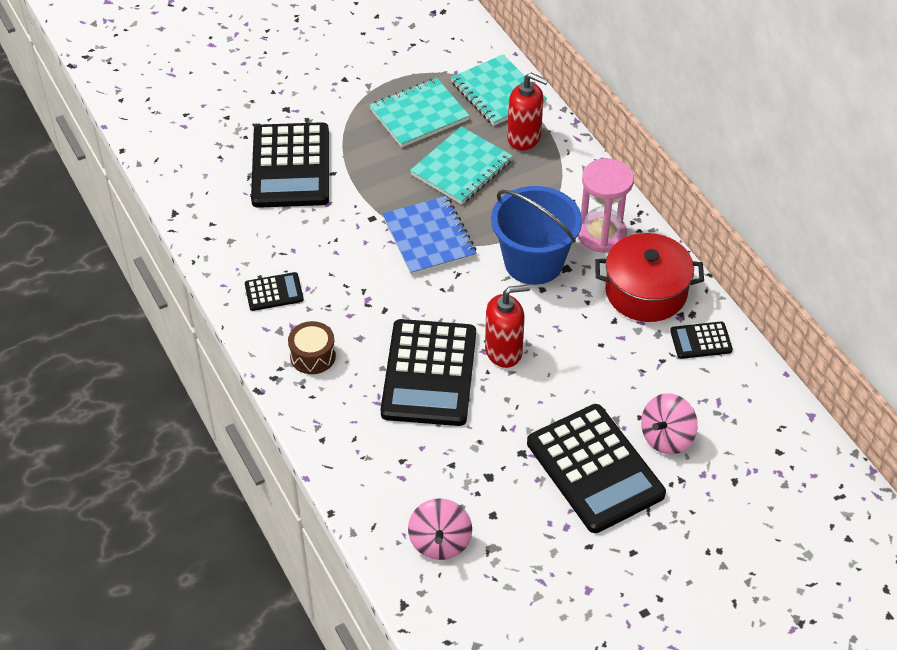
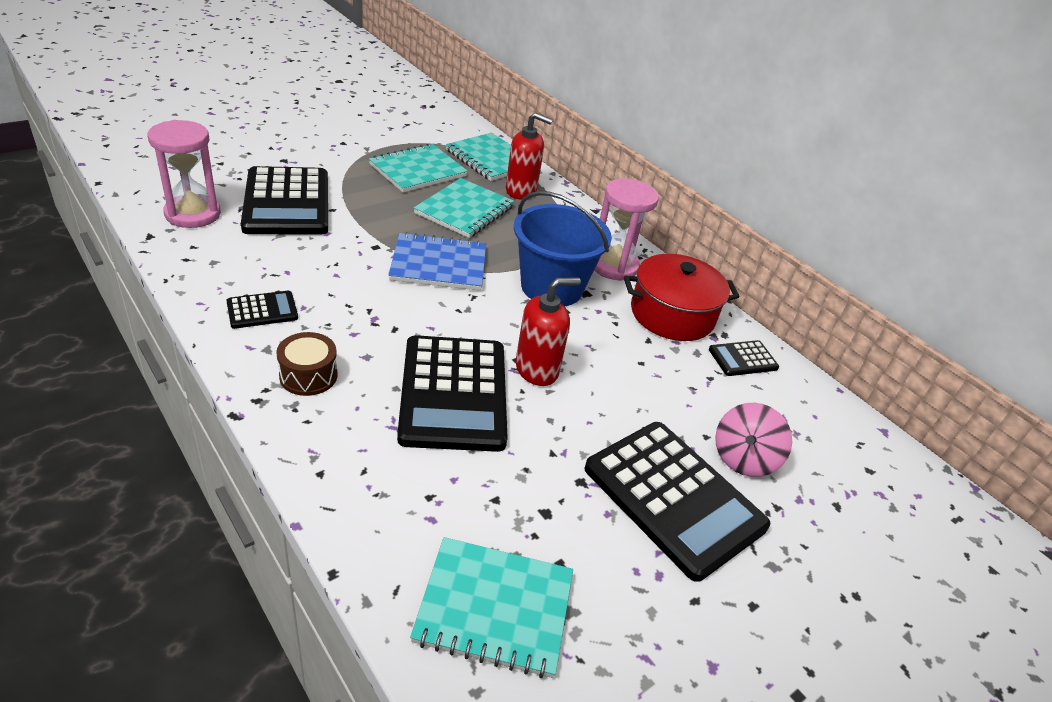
camera: 15 degrees left, 10 degrees down
(208, 185) = (193, 214): none -> pink hourglass
(429, 238) = (438, 264): blue notebook -> blue notebook turned 60 degrees counterclockwise
(440, 542) = (494, 608): pink spinning top -> turquoise notebook

